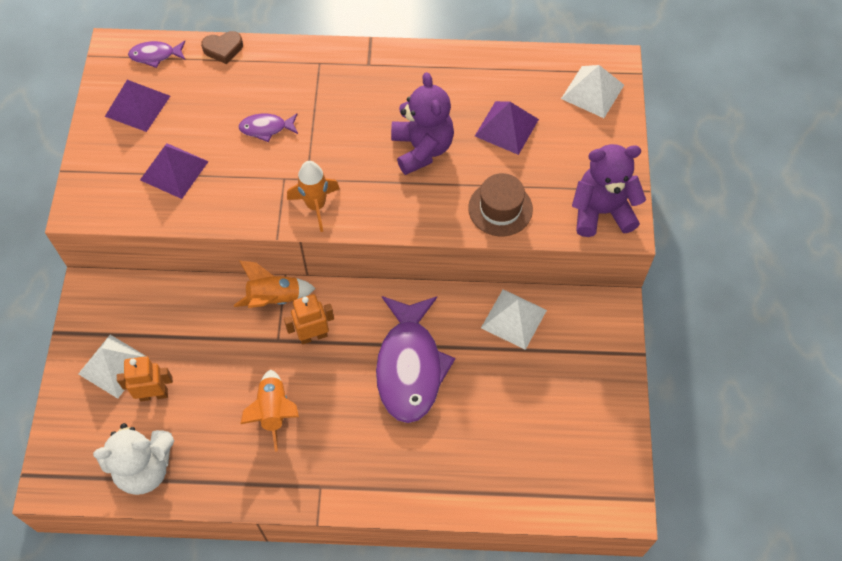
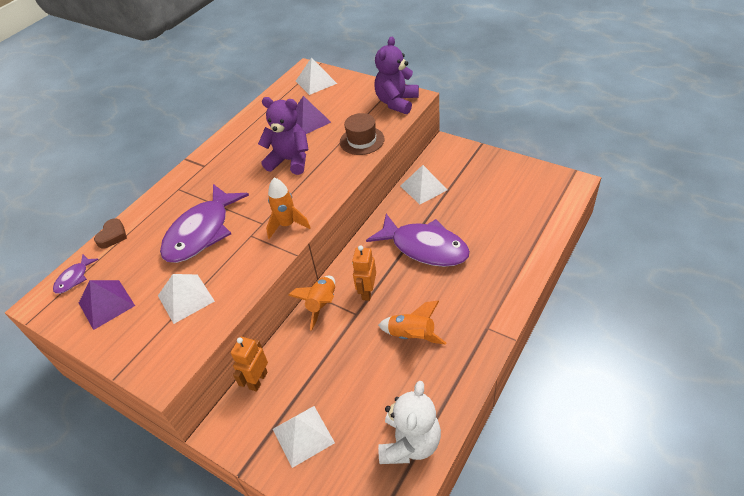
camera: 55 degrees left, 15 degrees down
(154, 394) = (348, 413): orange robot -> orange robot (258, 380)
(174, 170) = (186, 298): purple pyramid -> white pyramid
(266, 128) = (202, 232): purple fish -> purple fish, size x2.23

